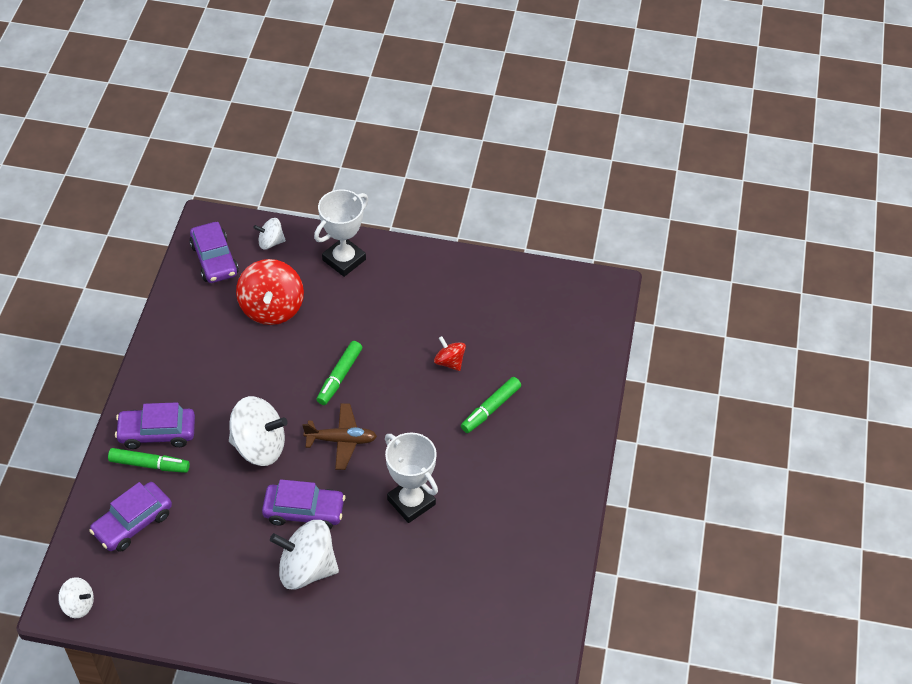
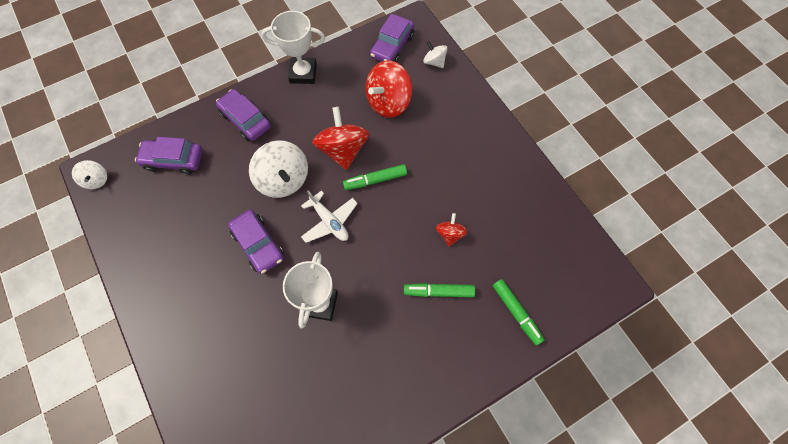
camera: 50 degrees right, 15 degrees up
(149, 464) = (220, 134): green marker -> green marker (516, 312)
(281, 378) = (343, 150): none -> red spinning top
(306, 568) = (217, 282): white spinning top -> none
(341, 440) = (329, 221): brown plane -> white plane
(344, 260) = (463, 109): white trophy -> white trophy (303, 73)

